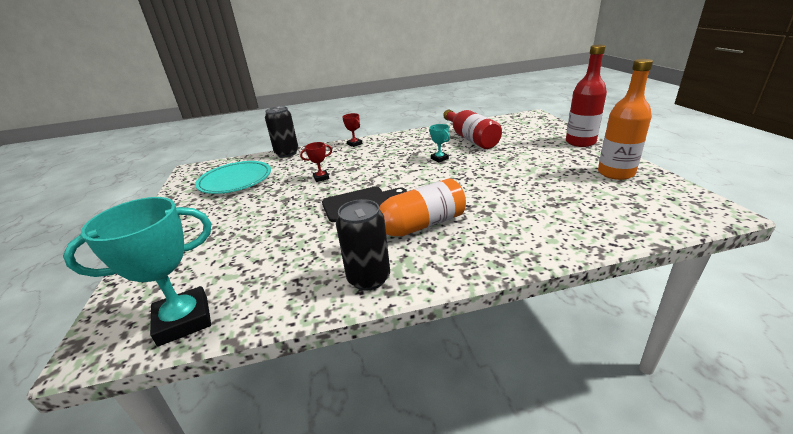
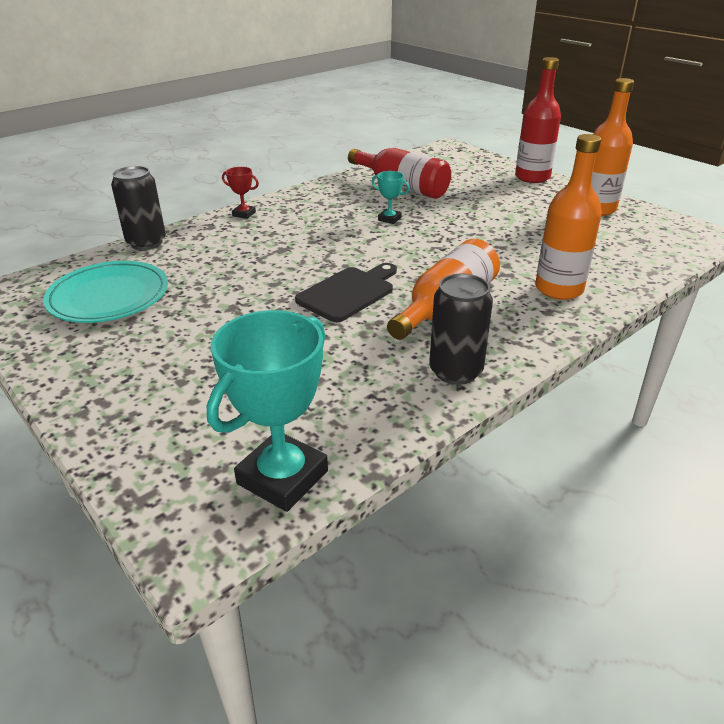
camera: 30 degrees left, 5 degrees up
(321, 178) = (251, 269): red trophy -> none
(517, 232) = (559, 289): none -> orange bottle

